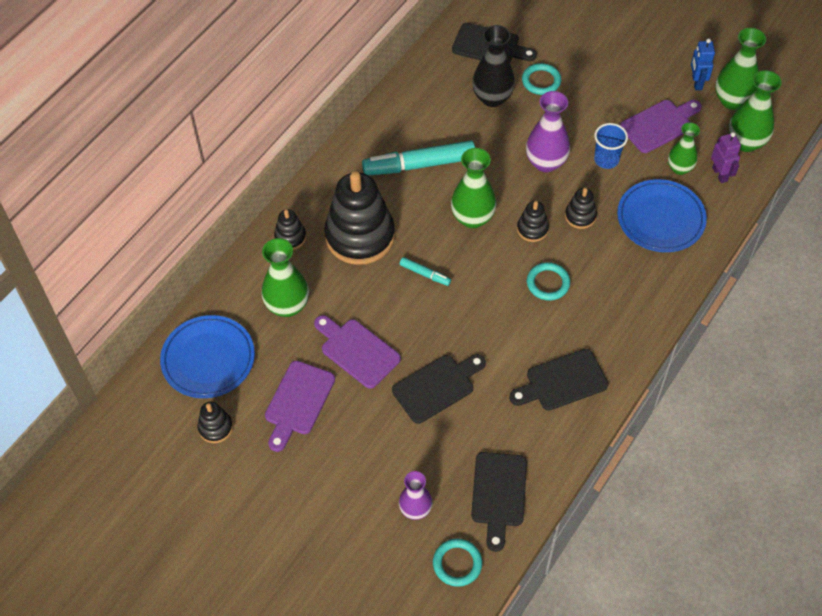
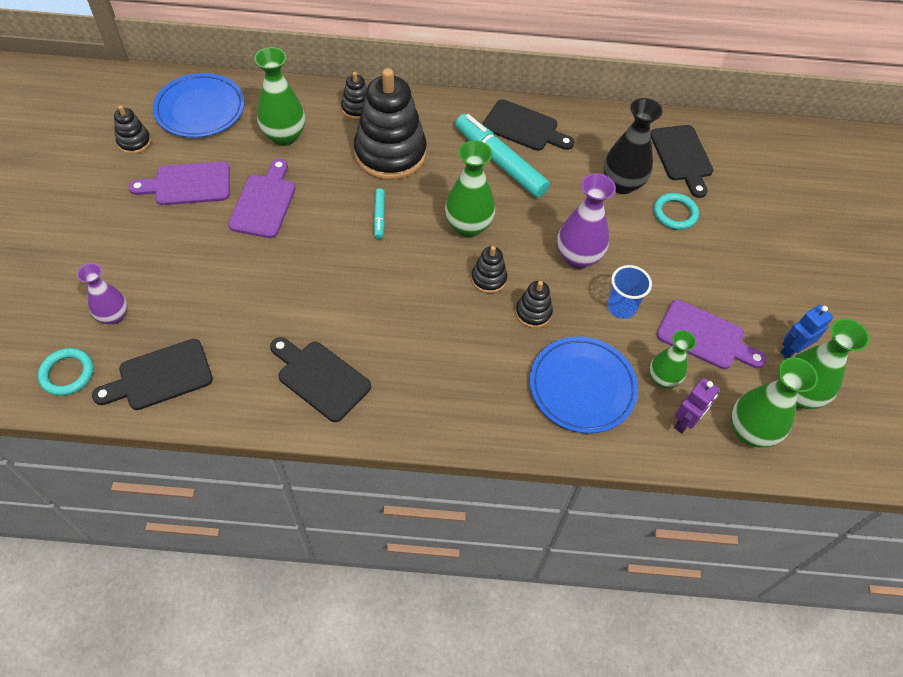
camera: 55 degrees right, 0 degrees up
(436, 386) = (258, 277): black cutting board -> black cutting board (524, 127)
(548, 283) = (432, 318): turquoise ring -> none

